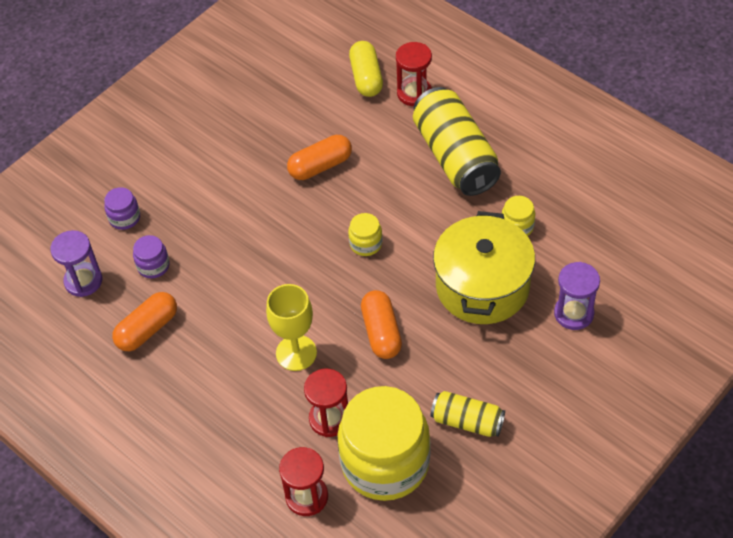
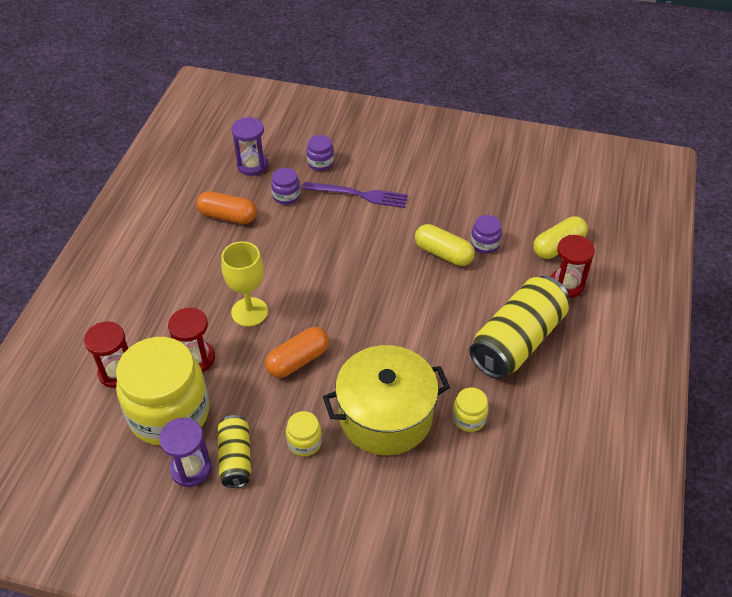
camera: 60 degrees right, 5 degrees down
(195, 202) = (358, 195): none -> purple fork
(320, 166) = (443, 254): orange capsule -> yellow capsule
(328, 129) = (484, 244): none -> purple jar
(366, 244) = (382, 314): yellow jar -> yellow jar (304, 442)
(573, 313) = (395, 502): purple hourglass -> purple hourglass (191, 469)

